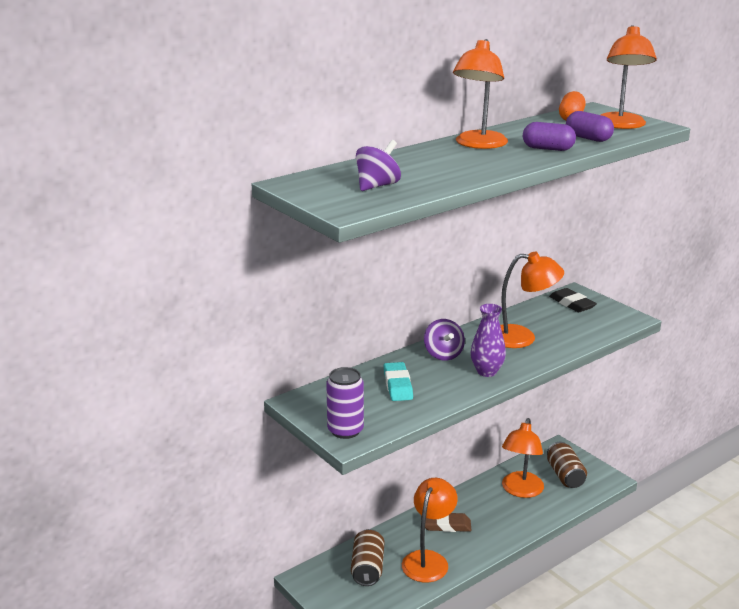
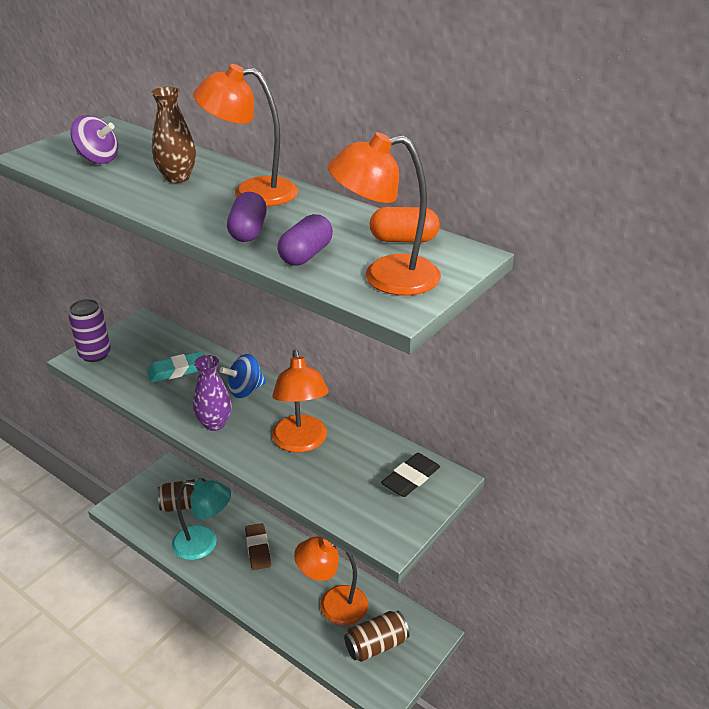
camera: 75 degrees right, 10 degrees up
(428, 559) = (204, 544): orange lamp -> turquoise lamp
(437, 163) = (177, 178): none -> brown vase
(443, 354) = (245, 390): purple spinning top -> blue spinning top

